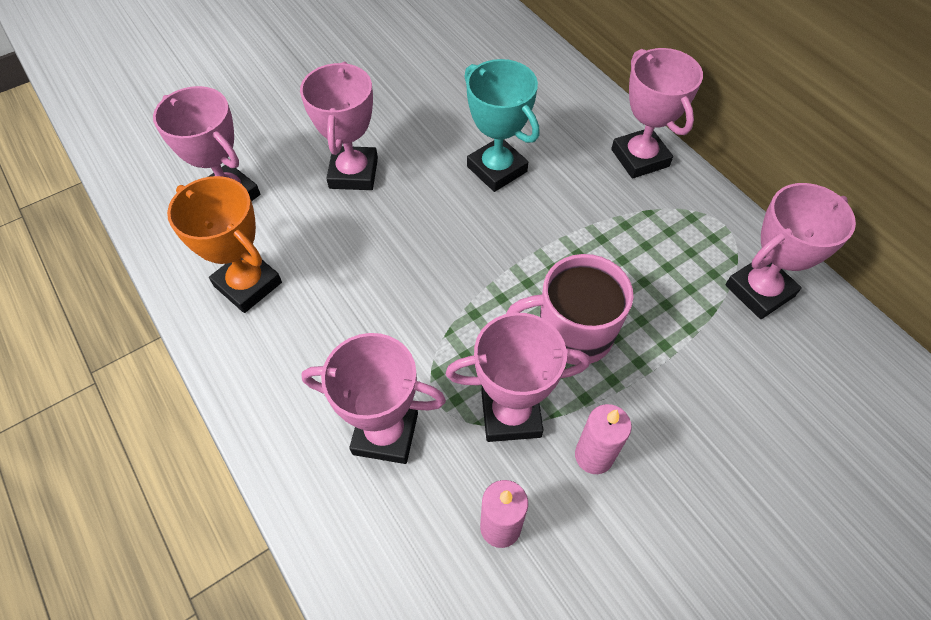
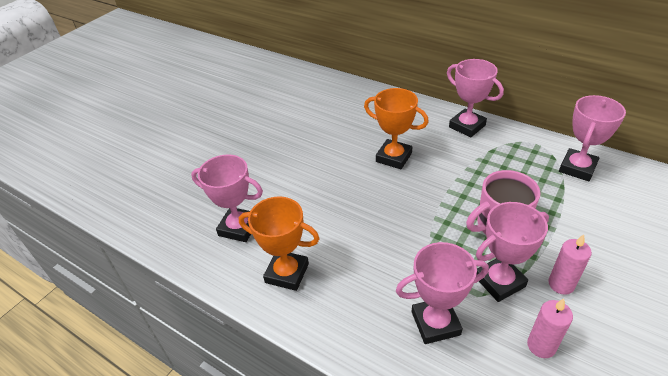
camera: 20 degrees left, 15 degrees down
(353, 173) = (310, 188): pink trophy -> none
(497, 169) = (393, 157): turquoise trophy -> orange trophy

